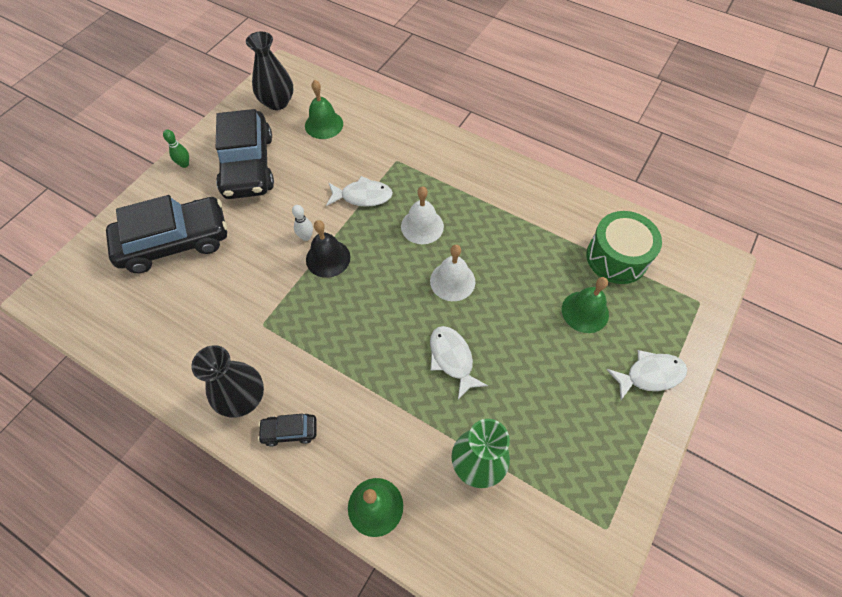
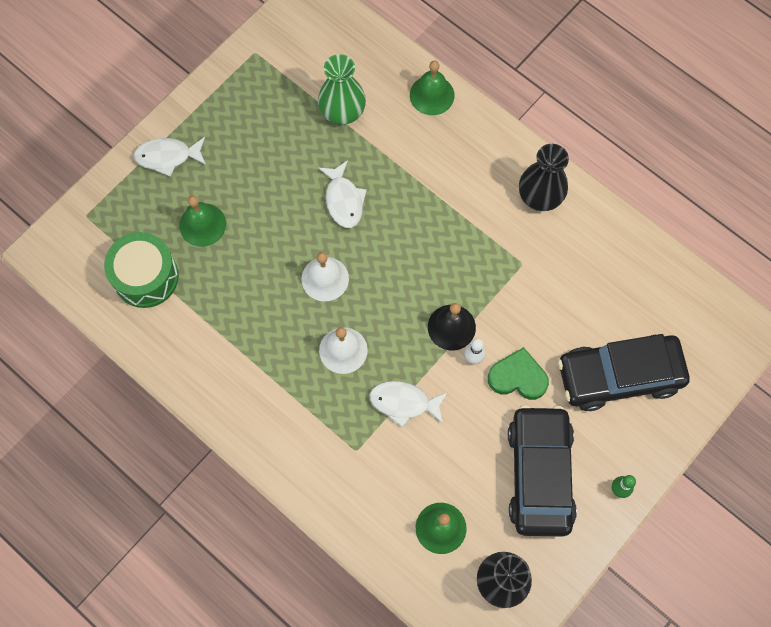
camera: 170 degrees left, 10 degrees up
(266, 228) = (518, 377): none -> green heart
(289, 431) = (498, 161): black car -> none

